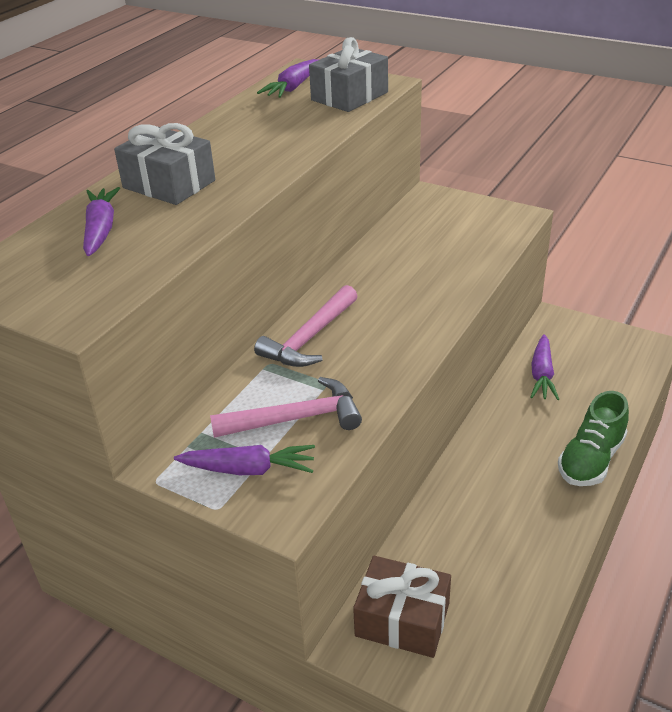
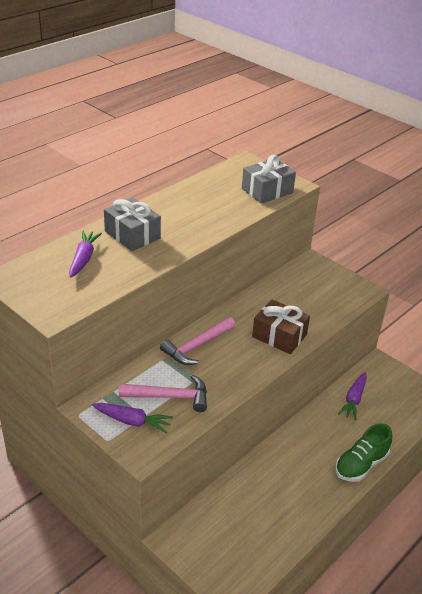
camera: 10 degrees right, 0 degrees up
(293, 87) = (234, 175): purple carrot -> none
(402, 619) = (204, 532): brown gift -> brown gift (279, 336)

